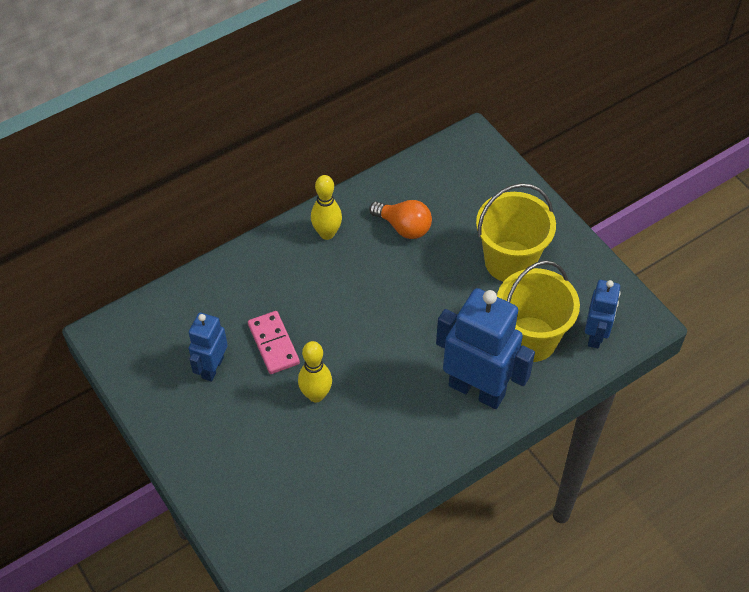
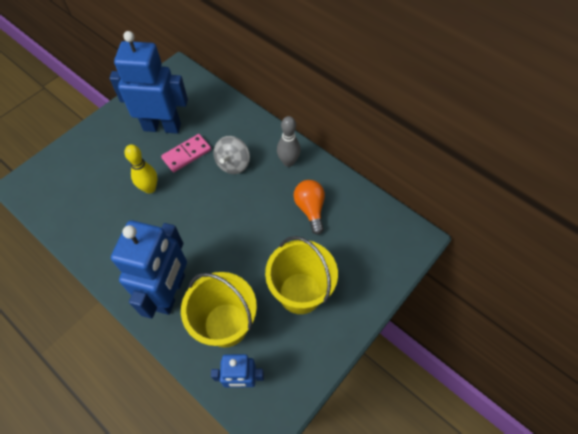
camera: 75 degrees right, 5 degrees up
(212, 367) = (162, 127): blue robot -> blue robot, size x1.78
(309, 293) = (233, 164): none -> grey spinning top
(327, 233) = (288, 162): yellow bowling pin -> grey bowling pin
(404, 227) = (310, 209): orange light bulb -> orange light bulb turned 150 degrees clockwise

